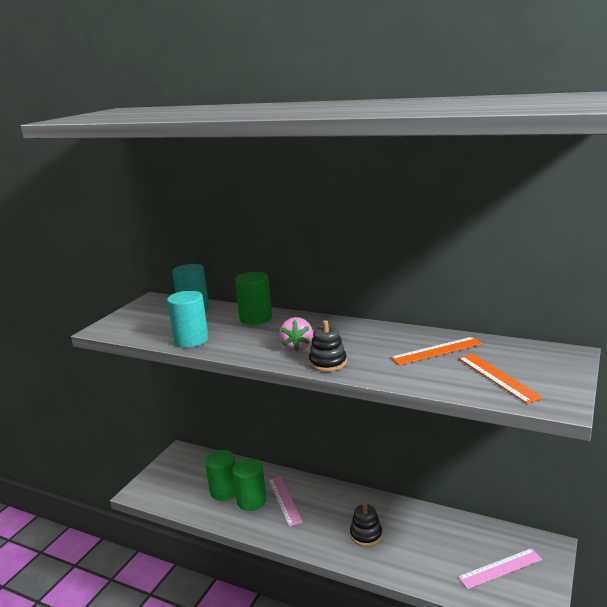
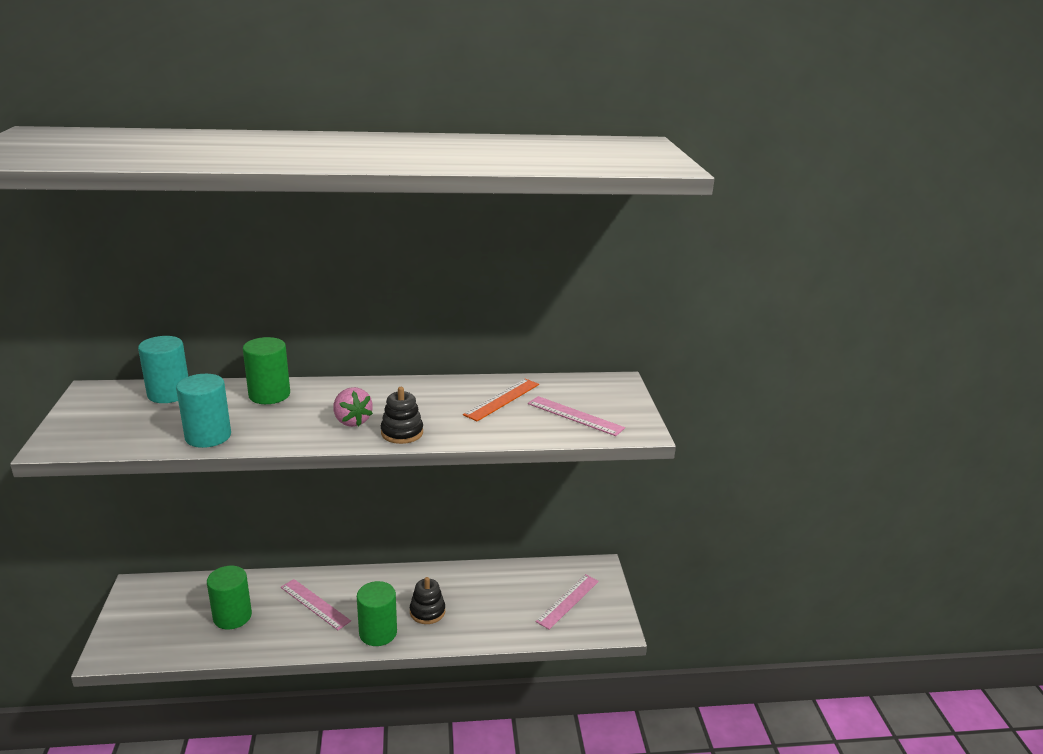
camera: 35 degrees left, 5 degrees up
(251, 501) = (275, 617): green cylinder -> green cylinder (378, 633)
(497, 377) = (575, 416): orange ruler -> pink ruler

